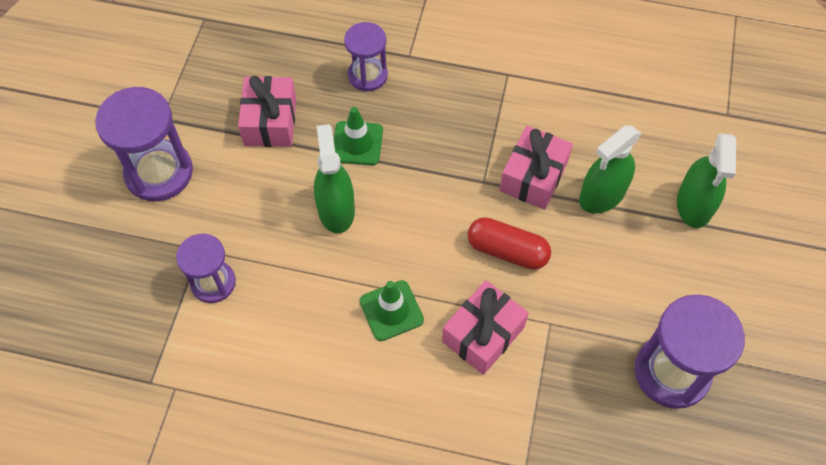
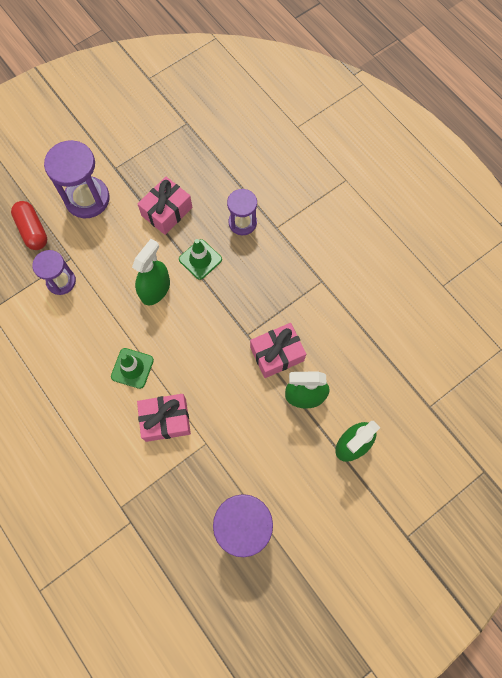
camera: 40 degrees right, 10 degrees up
(507, 251) = (222, 385): red capsule -> red capsule (33, 230)

